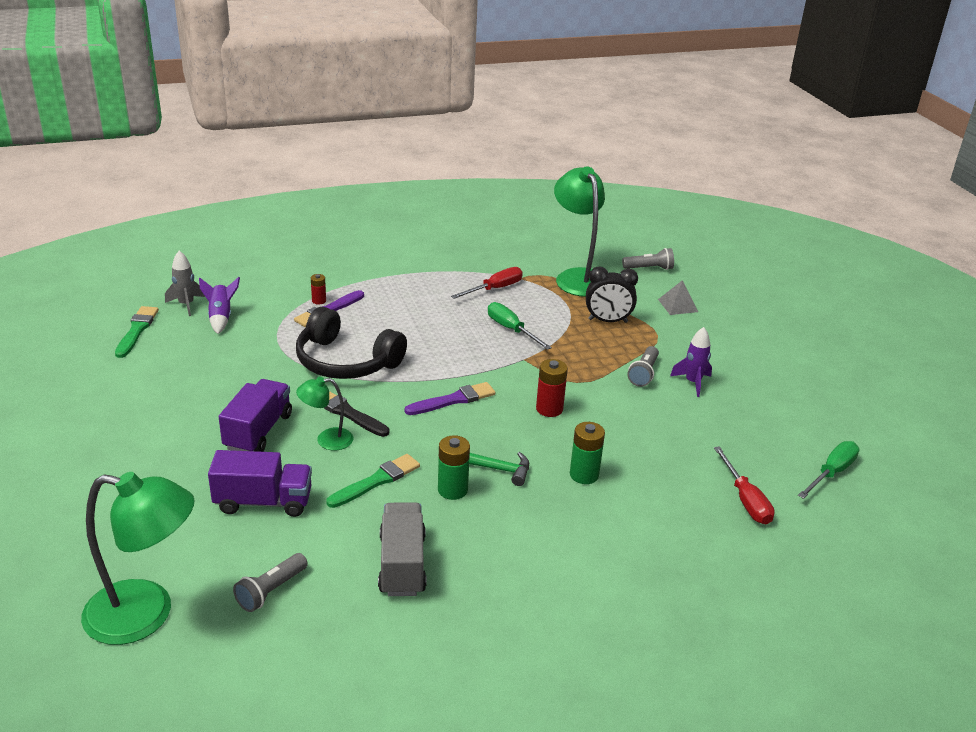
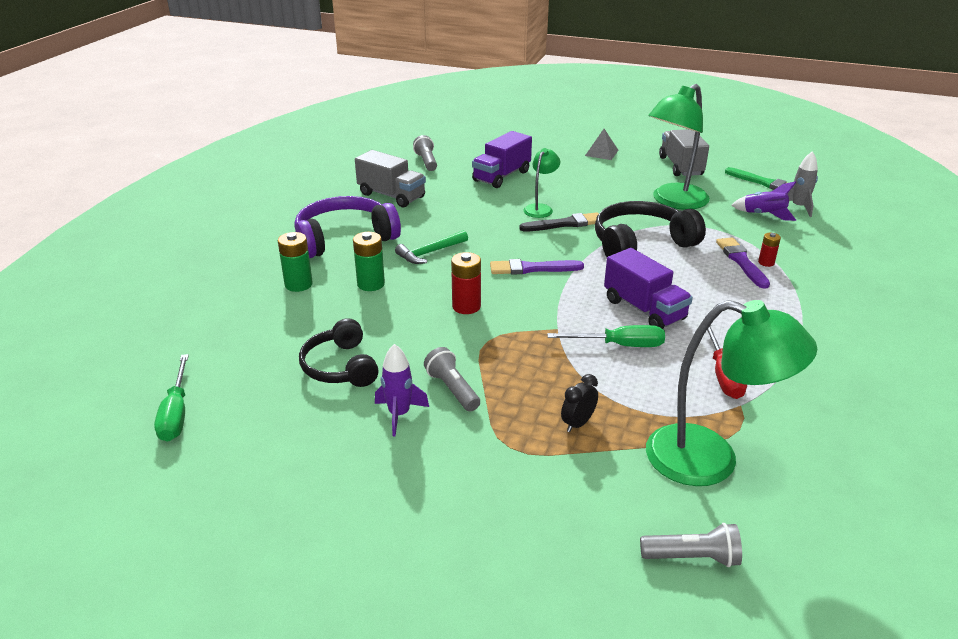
camera: 130 degrees right, 0 degrees up
(125, 387) = (681, 166): none -> grey truck
(146, 615) = (454, 136): green lamp -> green lamp (673, 201)
(258, 431) = (578, 191): purple truck -> purple truck (644, 309)
(376, 481) = (474, 210): green brush -> none
(452, 490) = (430, 231): green battery -> green battery (298, 284)
(453, 400) = (532, 268): purple brush -> purple brush turned 75 degrees clockwise
(533, 541) = (344, 238): none -> purple headphones
(607, 321) = (578, 423): black clock -> black clock, size x0.61
(649, 268) = (692, 557): grey flashlight -> grey flashlight turned 120 degrees counterclockwise
(678, 305) = (560, 515): grey pyramid -> grey pyramid (601, 153)
(692, 430) = (340, 367): none -> black headphones
(745, 500) = (235, 341): red screwdriver -> none

